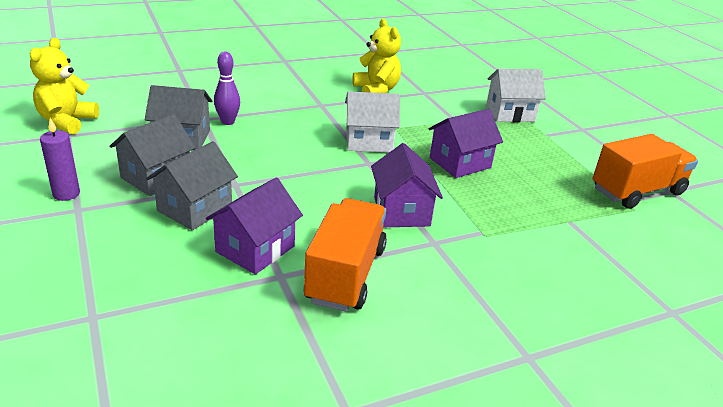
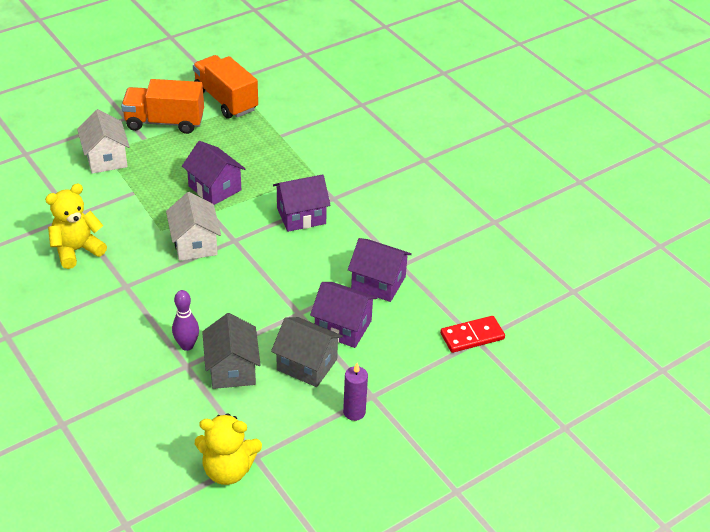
camera: 100 degrees left, 10 degrees up
(104, 313) = (472, 336): none -> red domino
(195, 208) = (343, 327): grey house -> purple house
(345, 274) = (386, 235): orange truck -> orange truck (165, 122)

